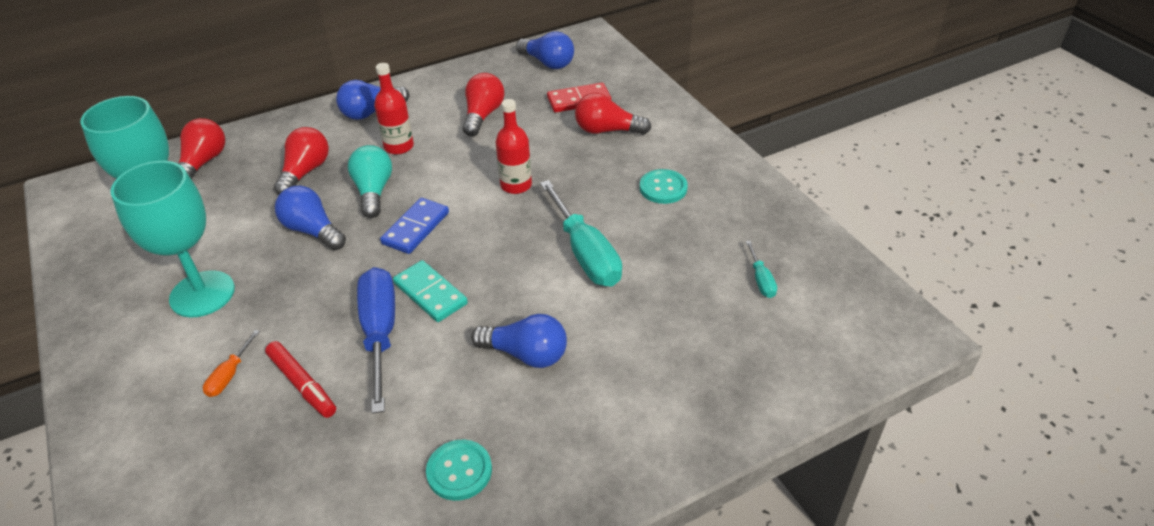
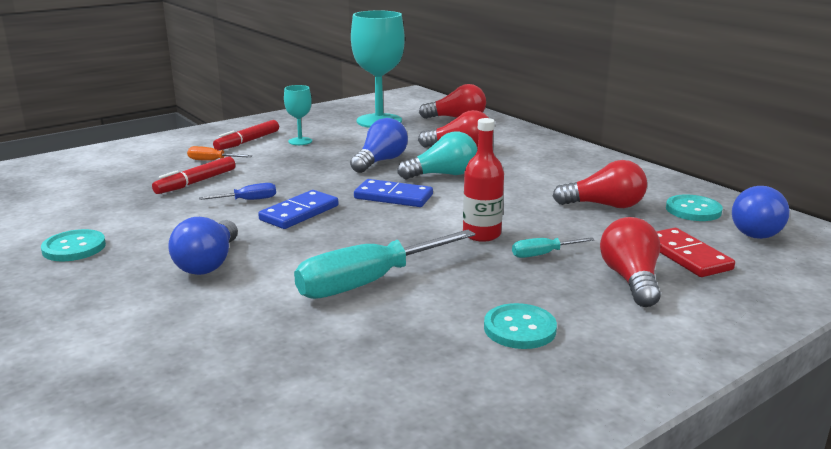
camera: 80 degrees right, 20 degrees down
(171, 344) = (247, 141): none -> red marker
(202, 294) = (300, 141): turquoise goblet -> turquoise goblet, size x0.48
(371, 112) = (569, 159): blue light bulb -> none
(380, 334) = (248, 200): blue screwdriver -> blue screwdriver, size x0.46
(399, 146) = (519, 176): red bottle -> none
(430, 294) = (299, 213): turquoise domino -> blue domino
(506, 78) = (693, 210): none -> turquoise button
(761, 280) = (327, 422): turquoise screwdriver -> turquoise screwdriver (543, 254)

